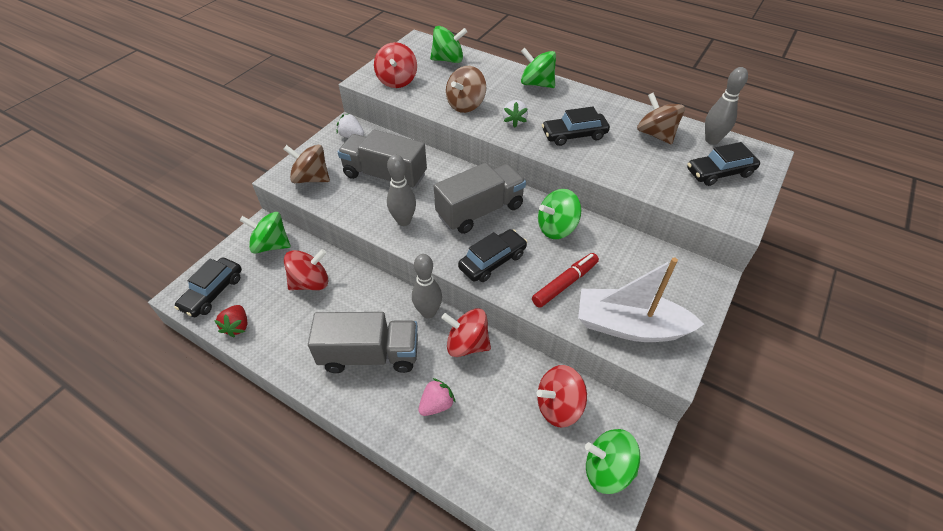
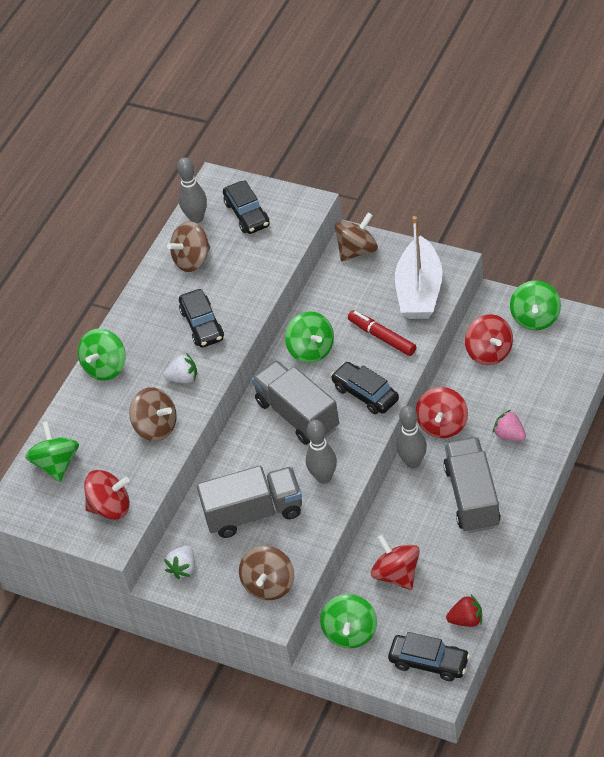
camera: 90 degrees left, 0 degrees up
(385, 175) = (254, 513): grey truck -> grey truck turned 120 degrees counterclockwise
(693, 279) = (357, 250): none -> brown spinning top

